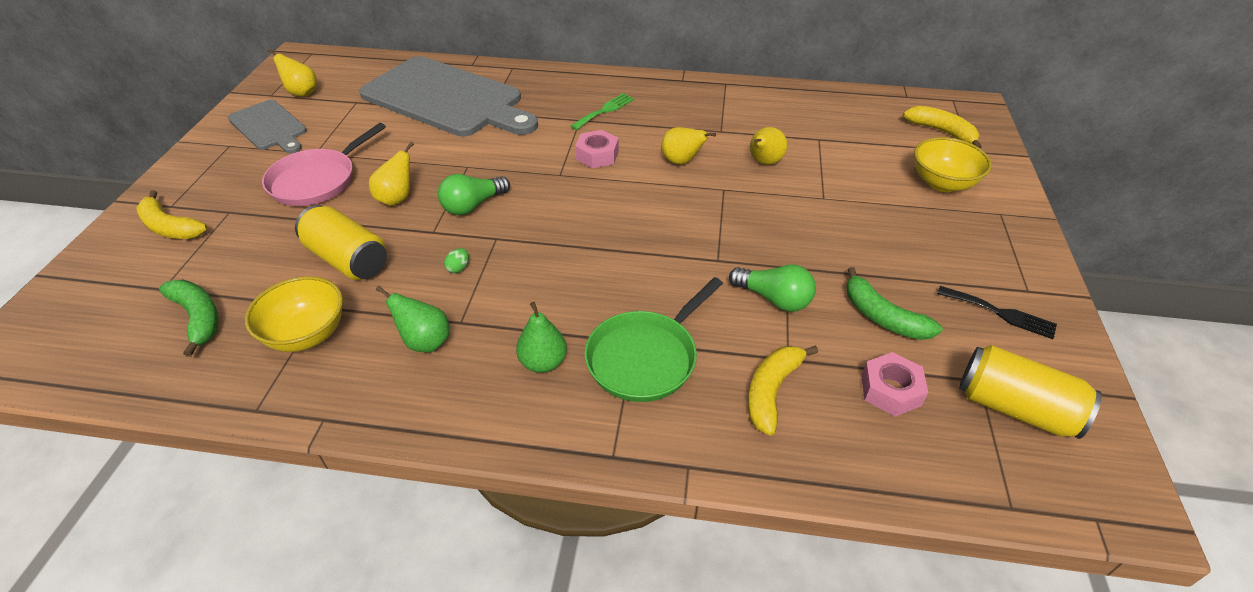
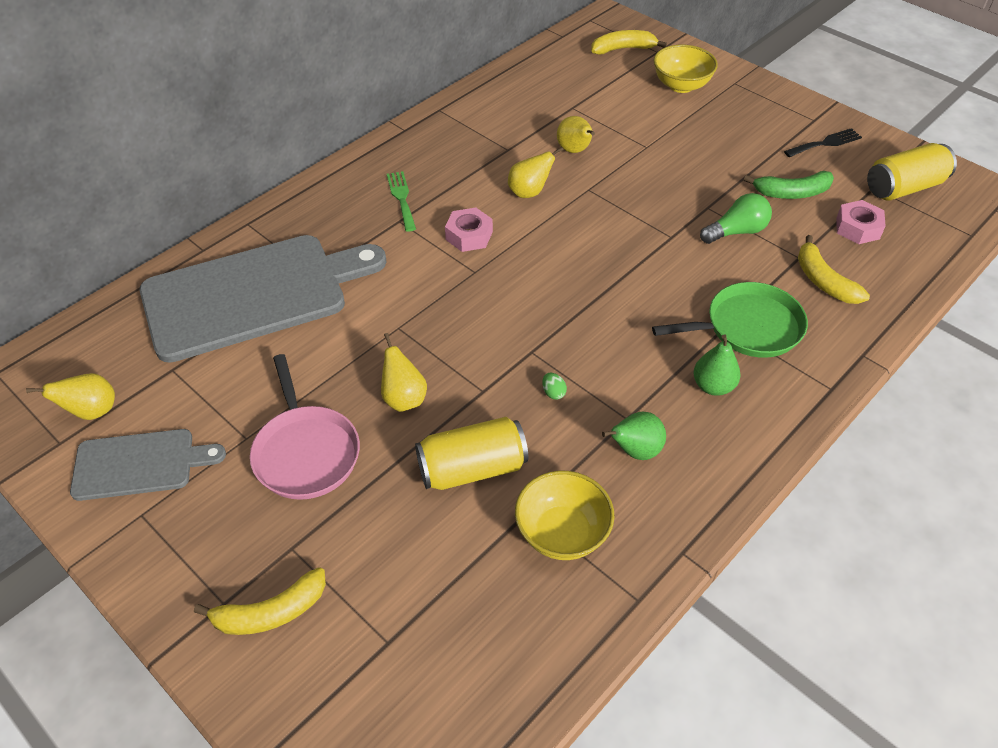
camera: 55 degrees left, 5 degrees up
(198, 318) = (467, 618): green banana -> none
(473, 205) = (467, 348): green light bulb -> none
(645, 358) = (748, 327): green pan -> green pan turned 90 degrees counterclockwise

